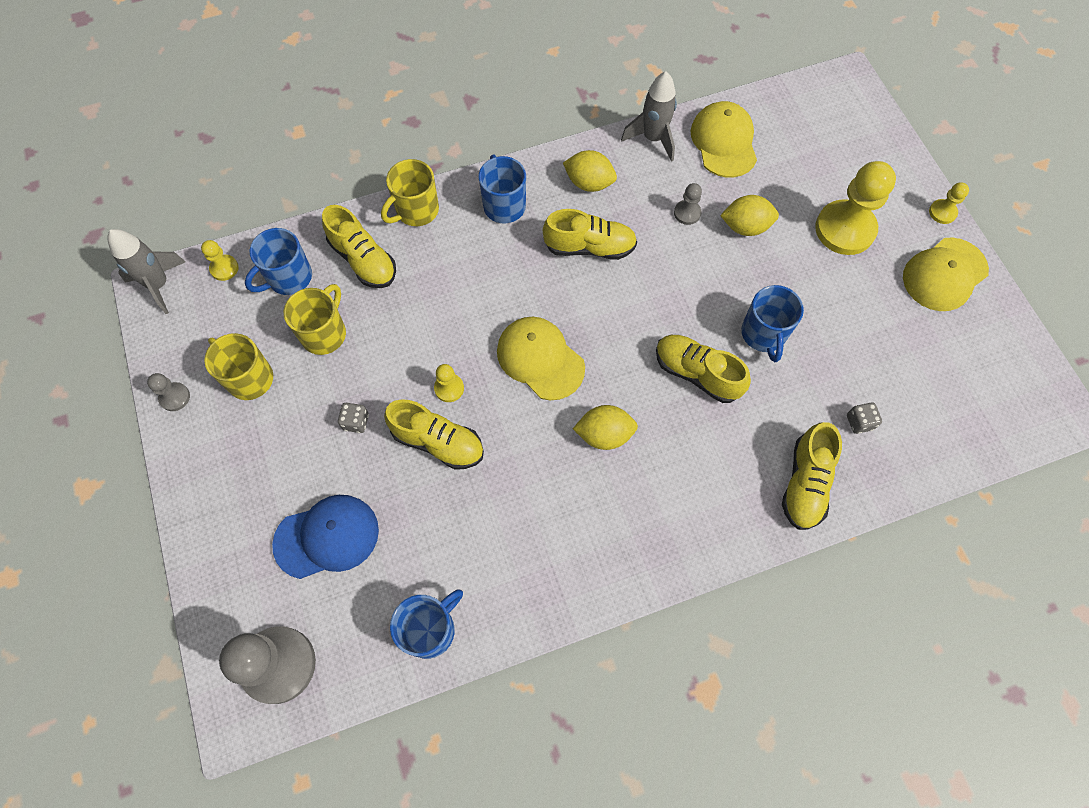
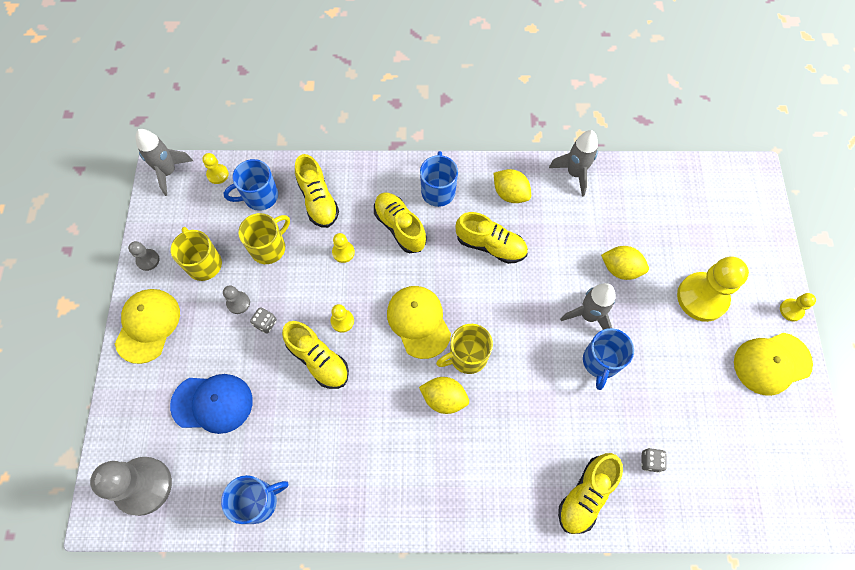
camera: 20 degrees right, 0 degrees up
(416, 210) = (371, 174): yellow mug -> yellow mug (467, 356)
(418, 310) = (343, 252): none -> yellow pawn
(687, 213) = (578, 243): grey pawn -> grey pawn (238, 303)
(697, 373) = (535, 375): yellow shoe -> yellow shoe (400, 227)
(724, 142) = (630, 194): yellow cap -> yellow cap (148, 325)
(730, 288) = (588, 315): none -> grey rocket

